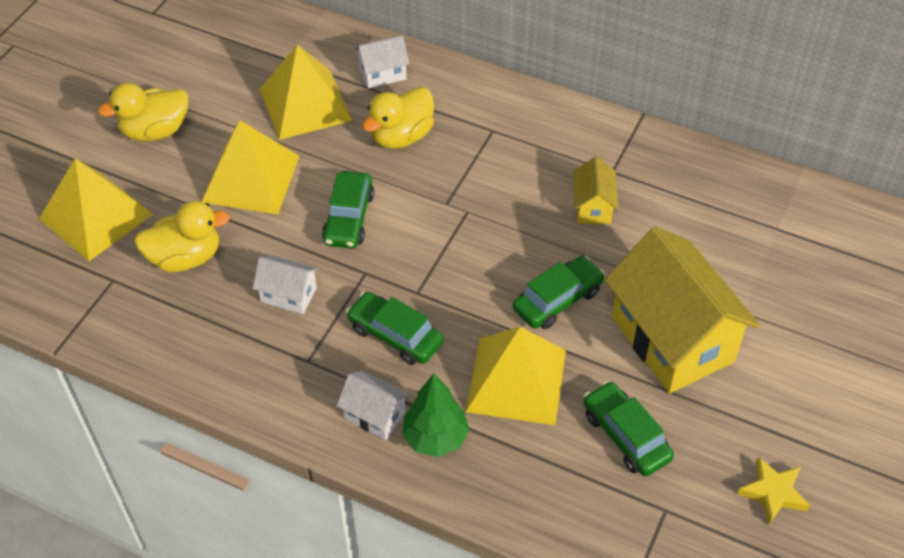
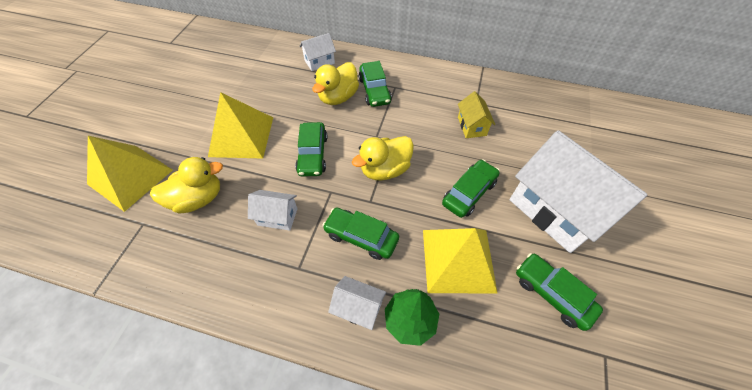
camera: 10 degrees left, 5 degrees up
(155, 131) = (173, 113): yellow duck -> yellow duck (385, 169)
(305, 104) = (272, 85): yellow pyramid -> none
(459, 132) = (374, 90): none -> green car
(672, 339) = (555, 210): yellow house -> white house
(773, 493) = (677, 325): yellow star -> none

